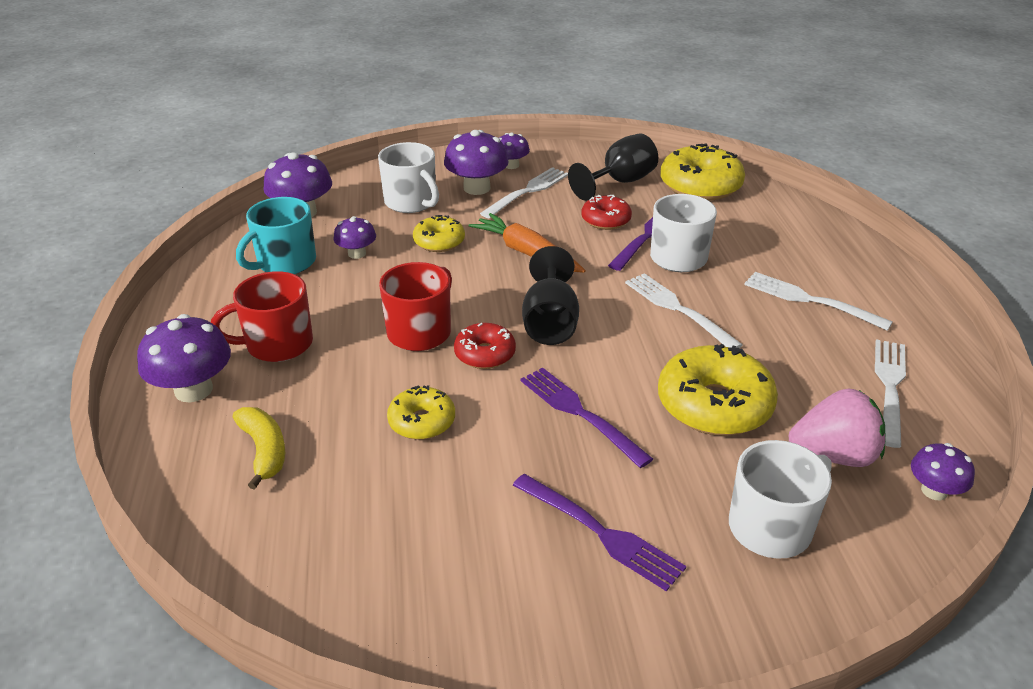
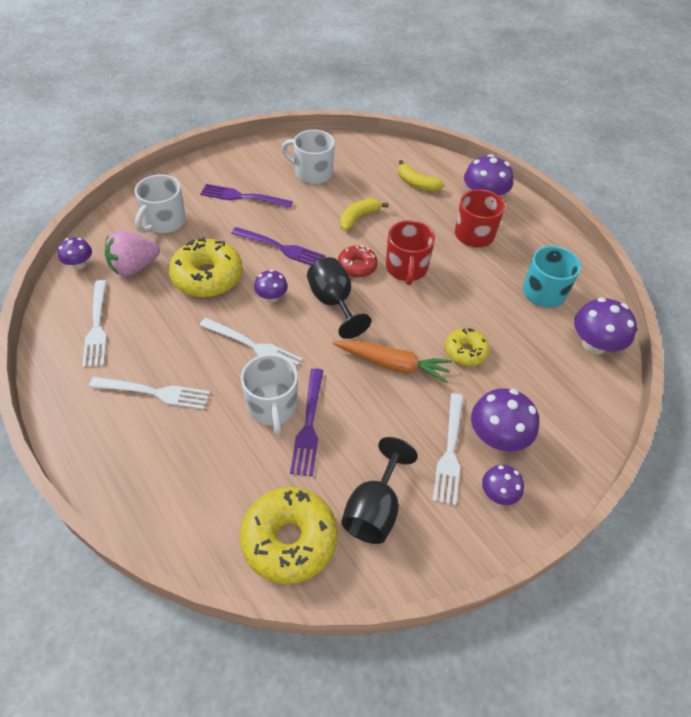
camera: 150 degrees right, 15 degrees up
(357, 253) = (509, 317): purple mushroom -> purple mushroom (271, 297)
(411, 202) = (531, 392): white mug -> white mug (312, 173)
(422, 422) = (358, 218): yellow donut -> yellow banana
(605, 220) = (355, 434): red donut -> none

